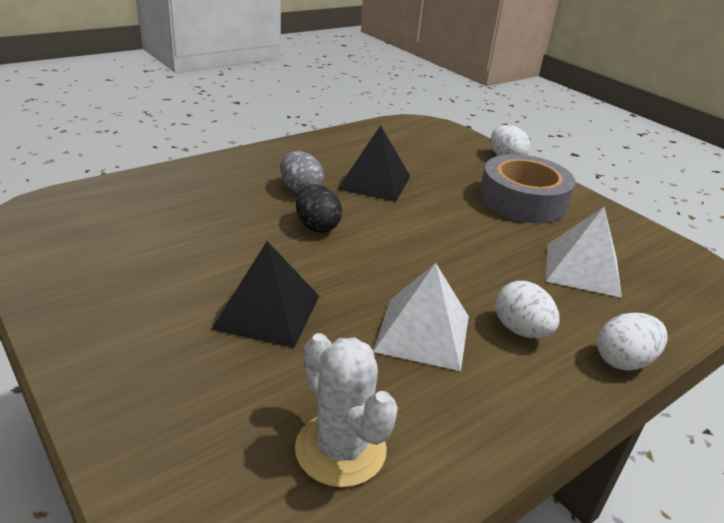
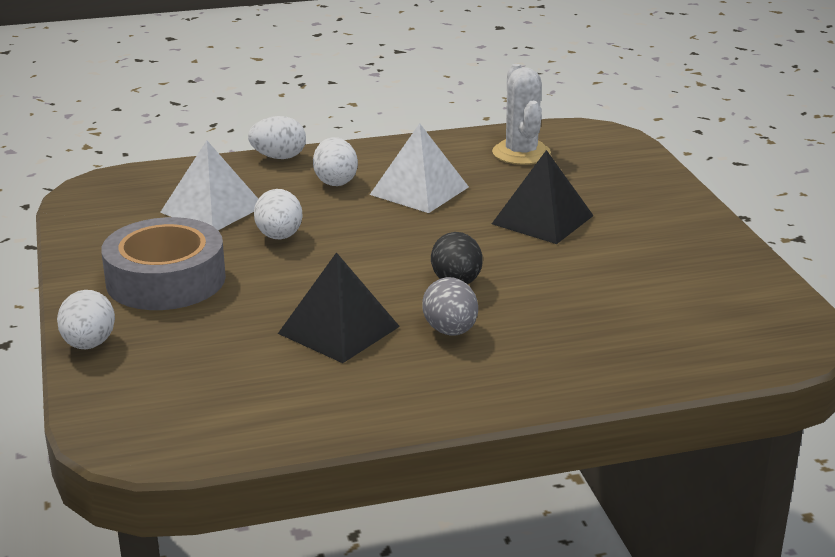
camera: 155 degrees left, 5 degrees down
(492, 248) = (279, 236): none -> white egg

